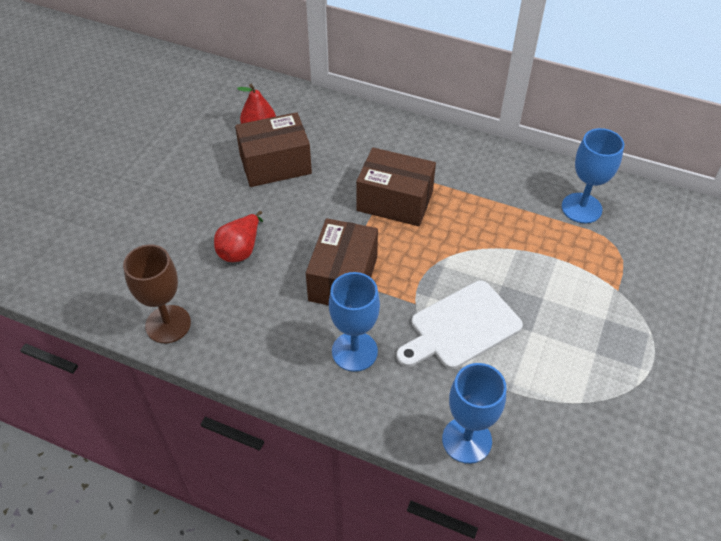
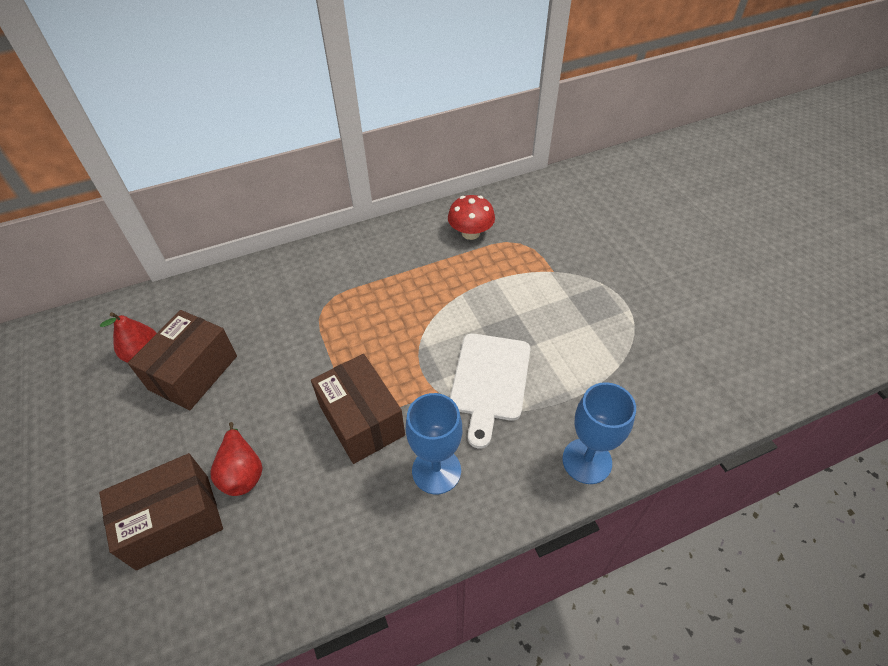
camera: 45 degrees left, 0 degrees up
(168, 324) = (245, 604): brown goblet -> none
(395, 201) = (334, 326): brown box -> brown box (173, 521)
(581, 208) = (470, 233): blue goblet -> red mushroom

